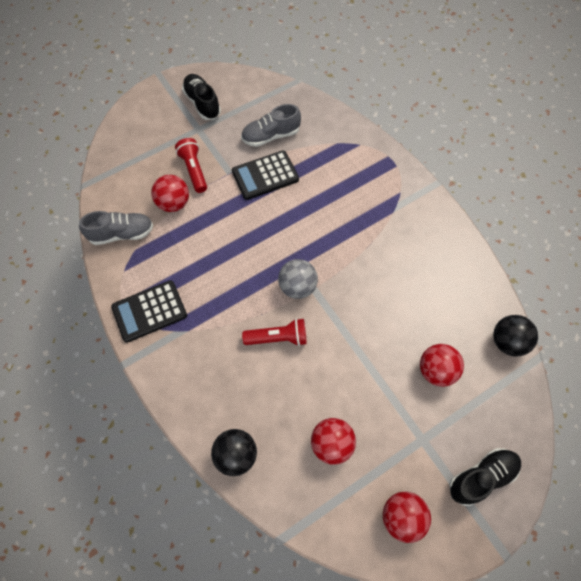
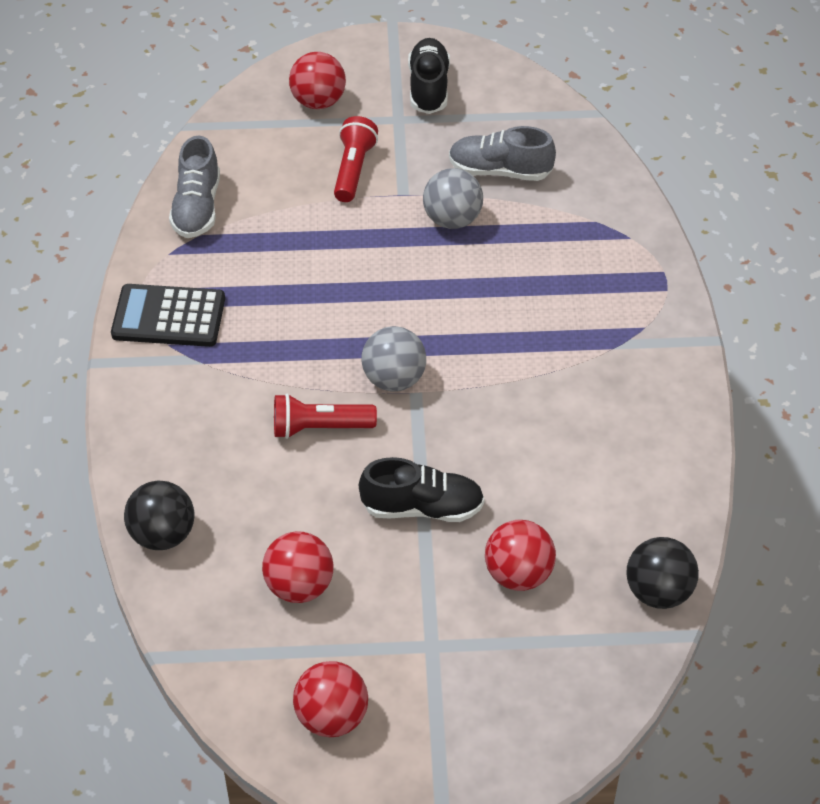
camera: 30 degrees right, 15 degrees down
(121, 234) = (197, 207): grey shoe -> grey shoe turned 75 degrees clockwise
(174, 203) = (294, 200): red ball -> red ball (318, 102)
(265, 176) = (452, 219): black calculator -> grey ball
(278, 338) = (319, 428): red flashlight -> red flashlight turned 150 degrees clockwise
(481, 477) = (482, 731): black shoe -> black shoe (422, 508)

